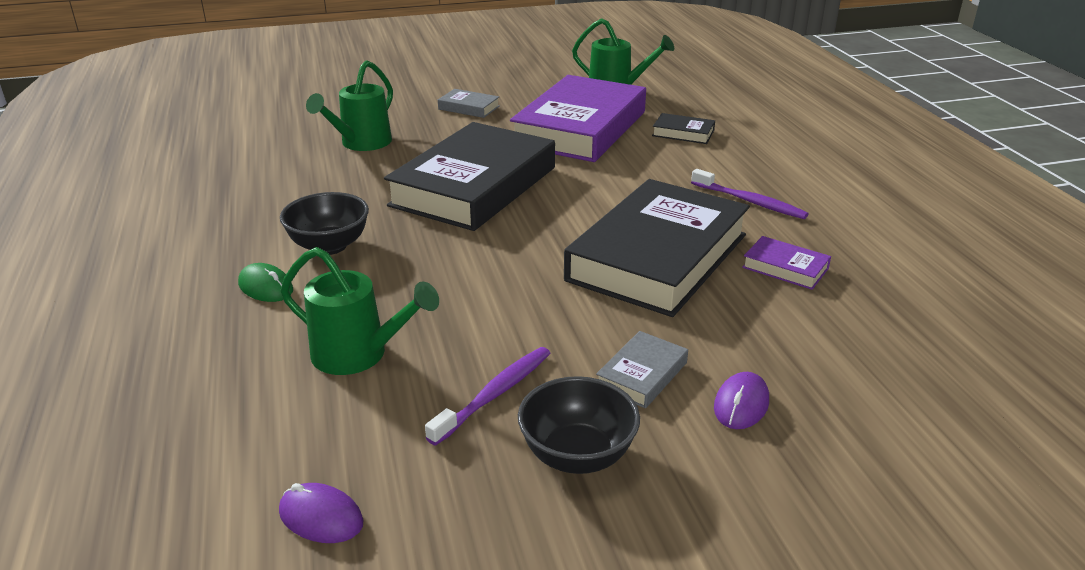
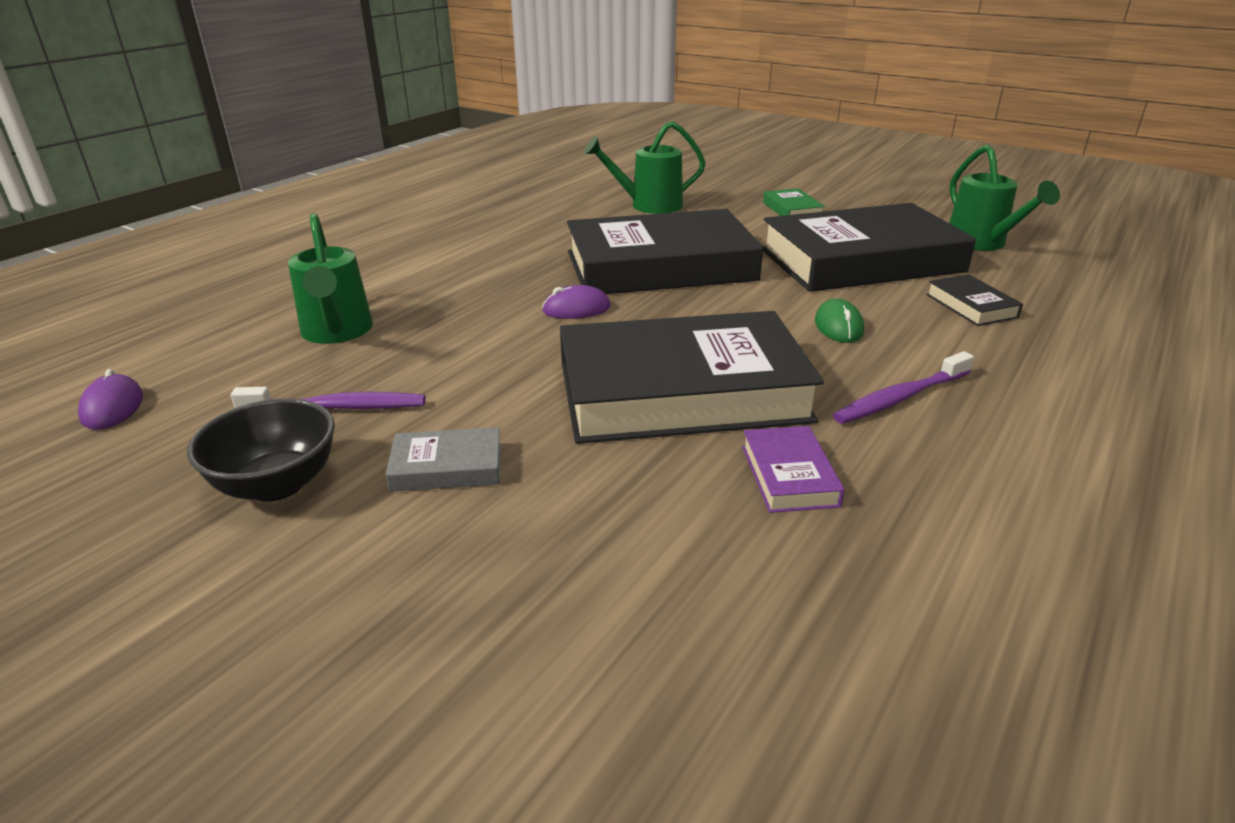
camera: 50 degrees right, 0 degrees up
(266, 287) = (390, 266): green mouse -> green mouse (838, 326)
(329, 246) = (477, 260): black bowl -> none
(469, 108) = (792, 210): grey book -> green book
(580, 128) = (861, 261): purple book -> black book
(741, 405) = (455, 550): purple mouse -> purple mouse (576, 309)
(750, 201) = (900, 398): purple toothbrush -> purple toothbrush turned 60 degrees clockwise

